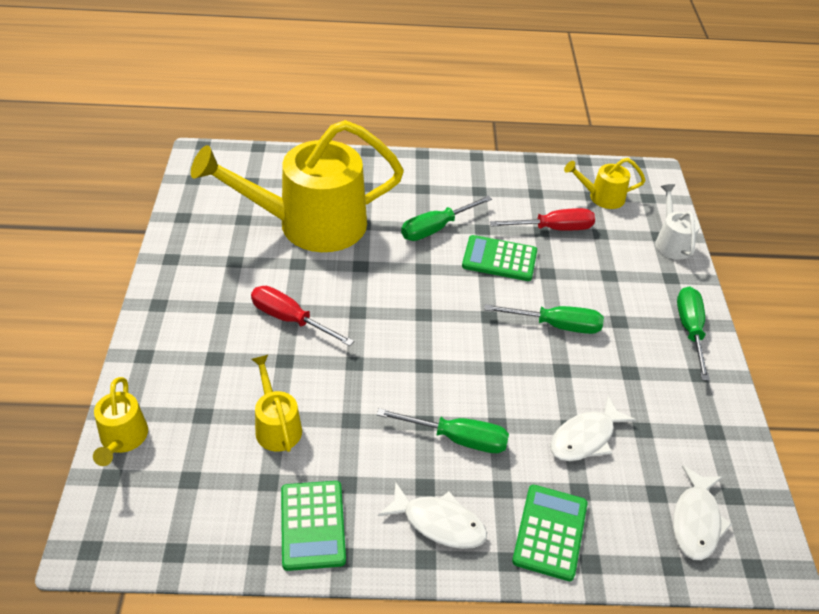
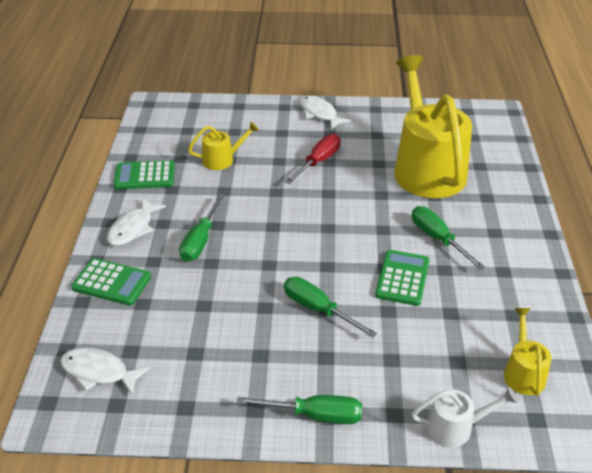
camera: 95 degrees right, 5 degrees down
(122, 439) = (219, 106): yellow watering can -> none
(553, 228) = (456, 323): red screwdriver -> none
(556, 325) = (318, 309): green screwdriver -> green screwdriver turned 120 degrees clockwise
(585, 437) = (191, 313): white fish -> white fish (319, 113)

